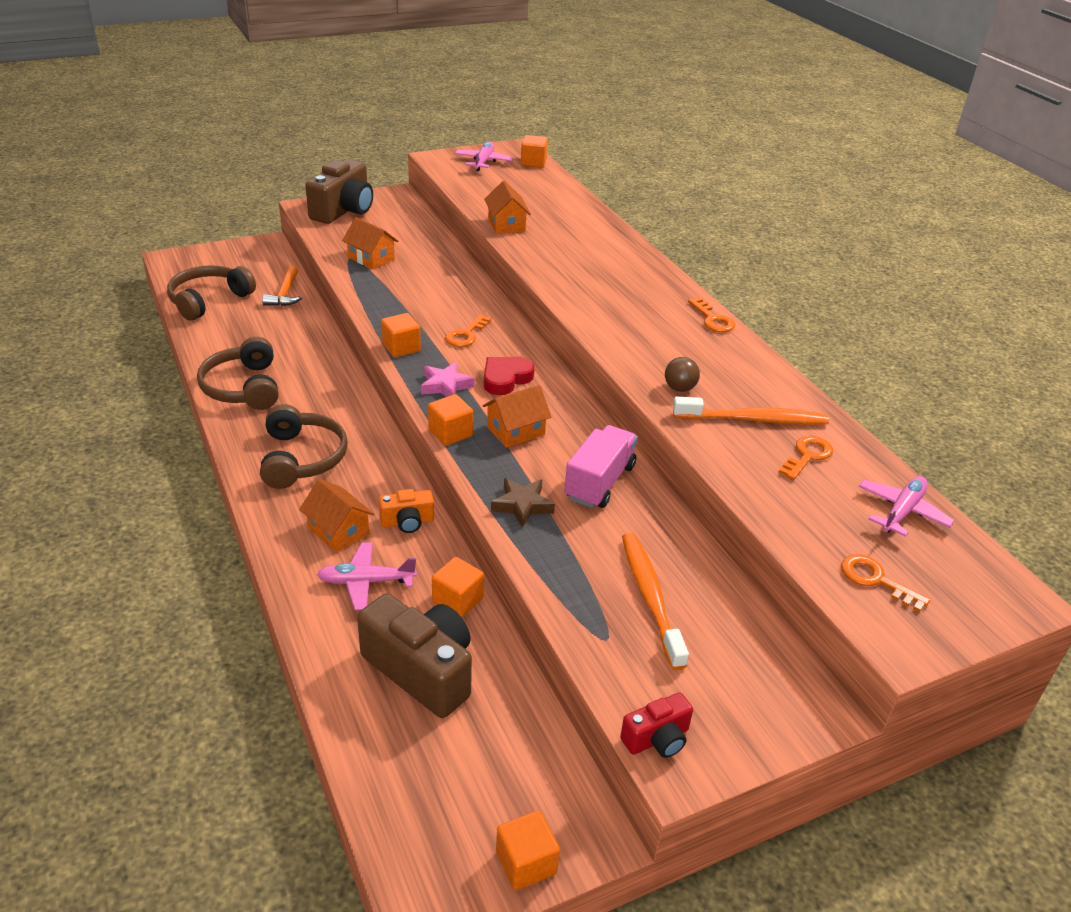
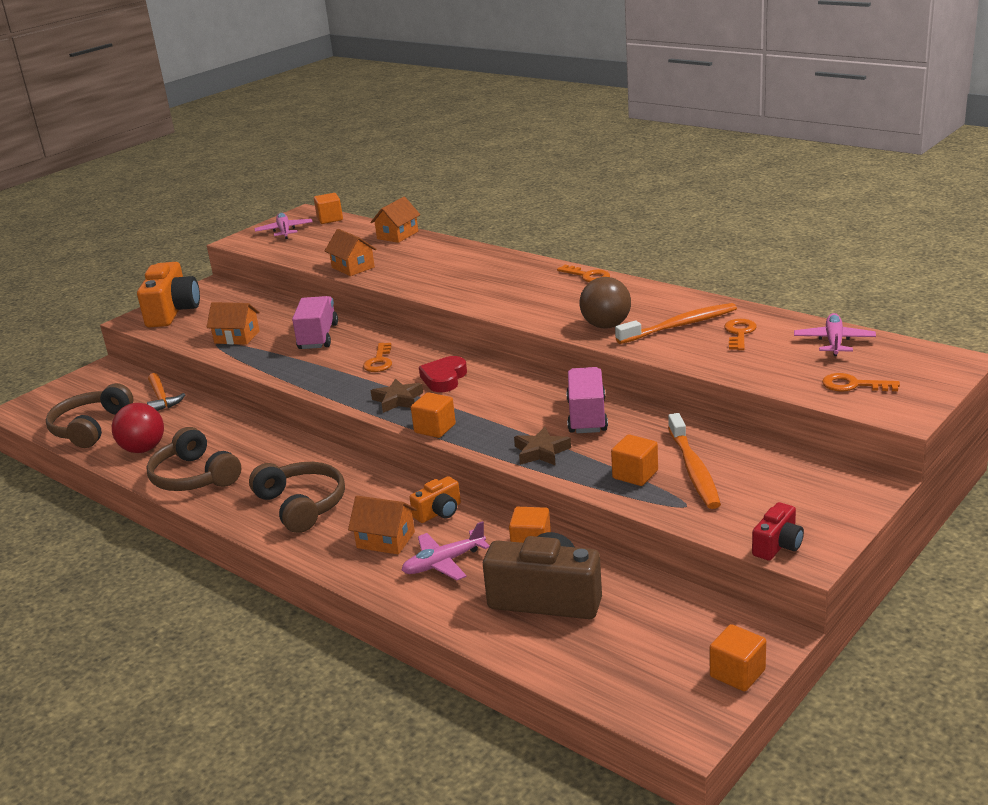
camera: 20 degrees left, 10 degrees down
(229, 340) = (143, 449): none -> red ball
(344, 210) = (173, 312): brown camera -> orange camera
(401, 348) = (332, 388): orange cube -> orange cube (635, 474)
(437, 285) = (318, 337): none -> pink truck
(445, 385) = (398, 400): pink star -> brown star
(516, 431) = (487, 408): orange house -> orange house (397, 235)
(650, 597) = (693, 469): orange toothbrush -> orange toothbrush turned 150 degrees counterclockwise
(679, 388) = (606, 326): brown ball -> brown ball, size x1.66

